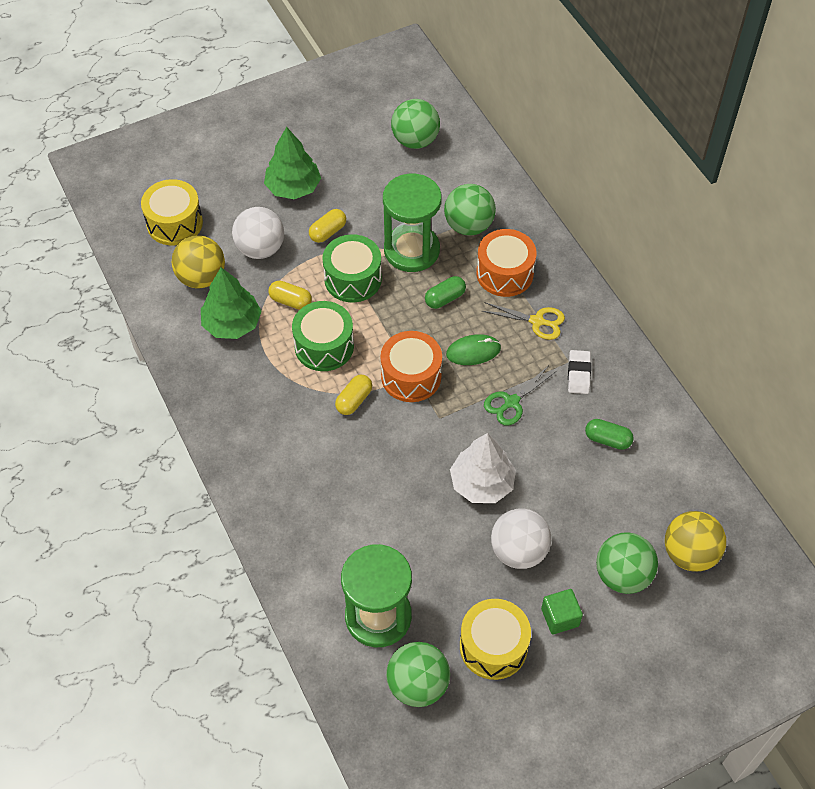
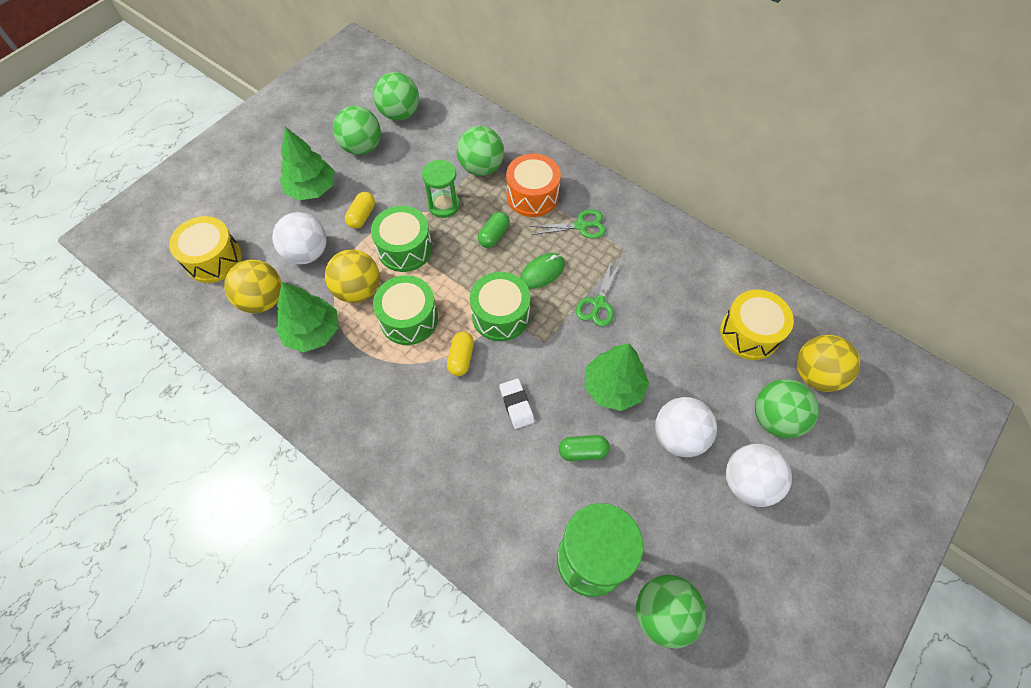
camera: 25 degrees left, 5 degrees up
(290, 301) = (358, 290): yellow capsule -> yellow ball
(360, 162) = (362, 147): none -> green ball
(411, 250) = (444, 205): green hourglass -> green hourglass, size x0.61
(411, 376) = (500, 315): orange drum -> green drum
(482, 483) = (613, 387): white tree -> green tree
(493, 646) = (708, 539): yellow drum -> yellow drum (749, 333)
(537, 321) = (581, 226): yellow scissors -> green scissors
(560, 617) = (748, 483): green cube -> white ball
(578, 374) = (639, 257): white eraser -> white eraser (516, 405)
(607, 439) = (694, 303): green capsule -> green capsule (583, 451)

